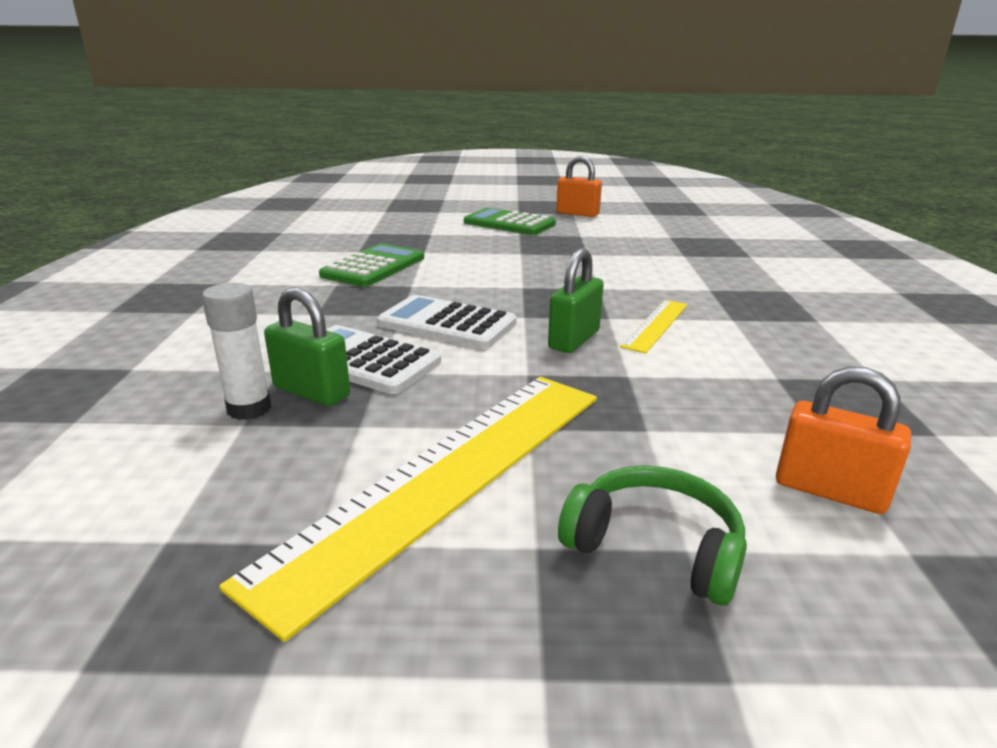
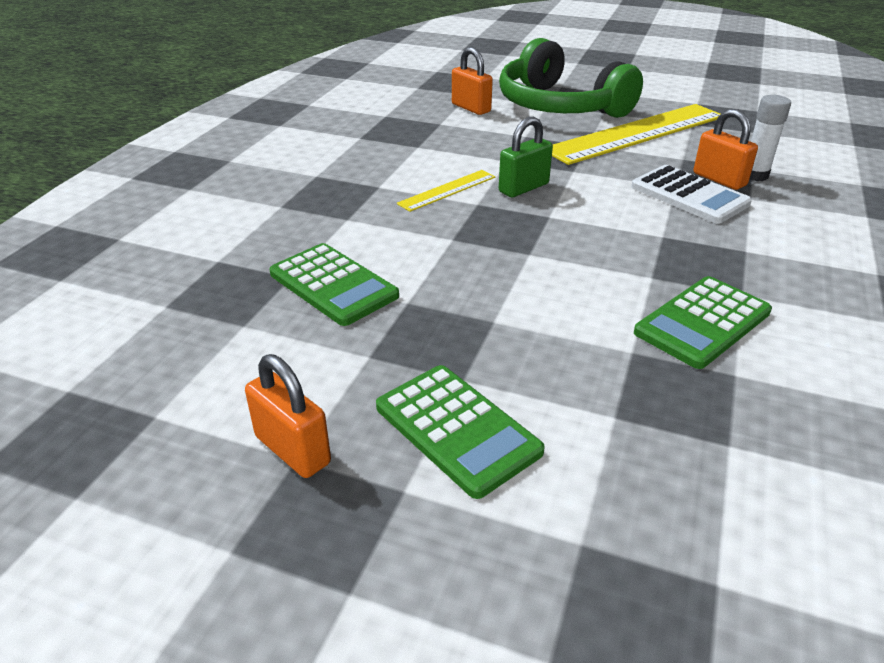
camera: 160 degrees left, 10 degrees up
(311, 392) = (719, 179): green padlock -> orange padlock
(447, 324) = (620, 218): white calculator -> none
(648, 254) = (333, 285): none -> green calculator
(655, 547) = (559, 106): green headphones -> green headphones, size x2.01

